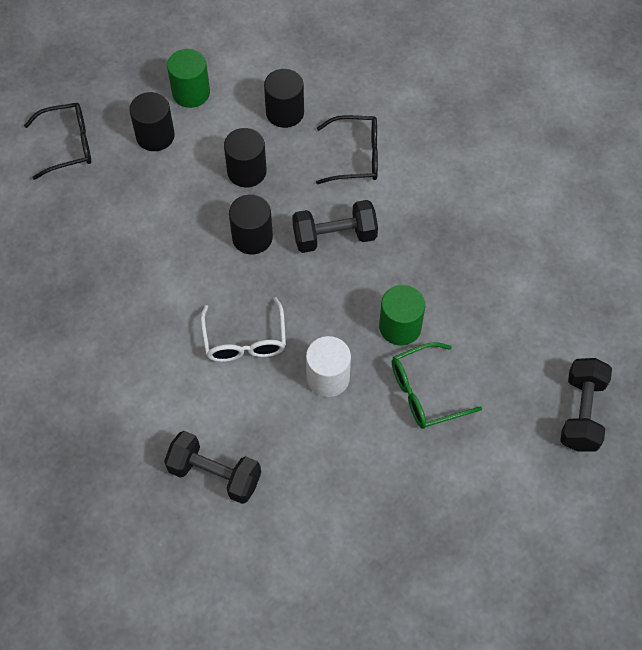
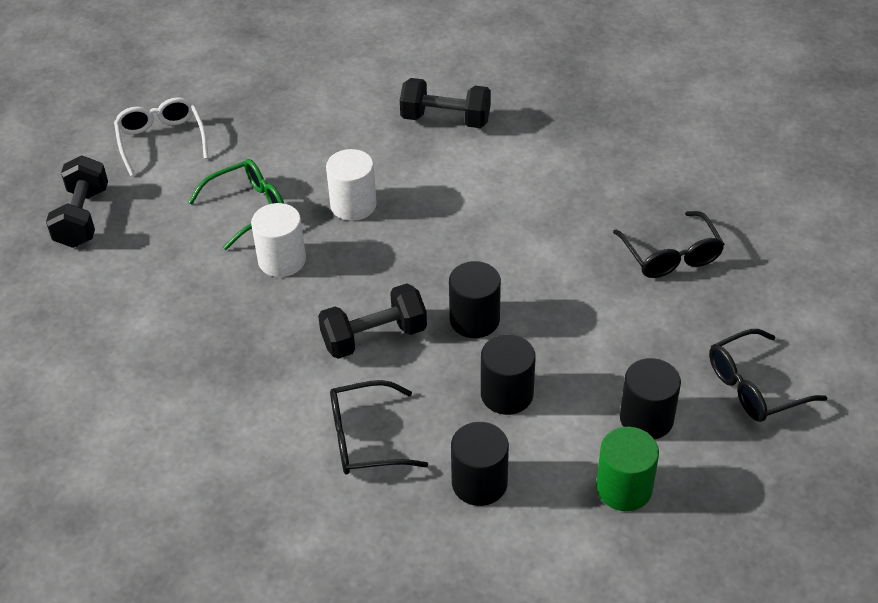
camera: 170 degrees right, 15 degrees down
(72, 267) = (671, 256): none -> black glasses
(245, 341) = (450, 221): white glasses -> white glasses (161, 140)
(400, 327) = (282, 260): green cylinder -> white cylinder

